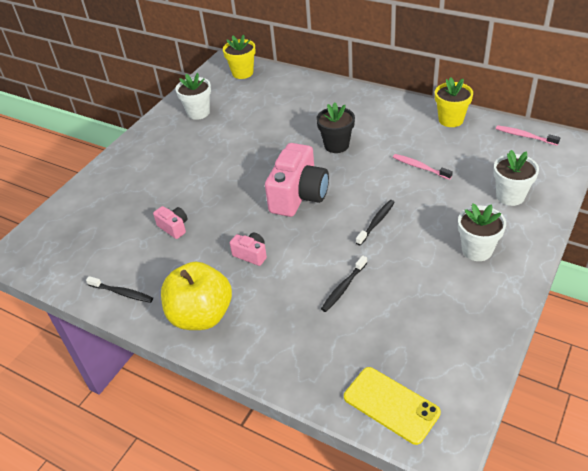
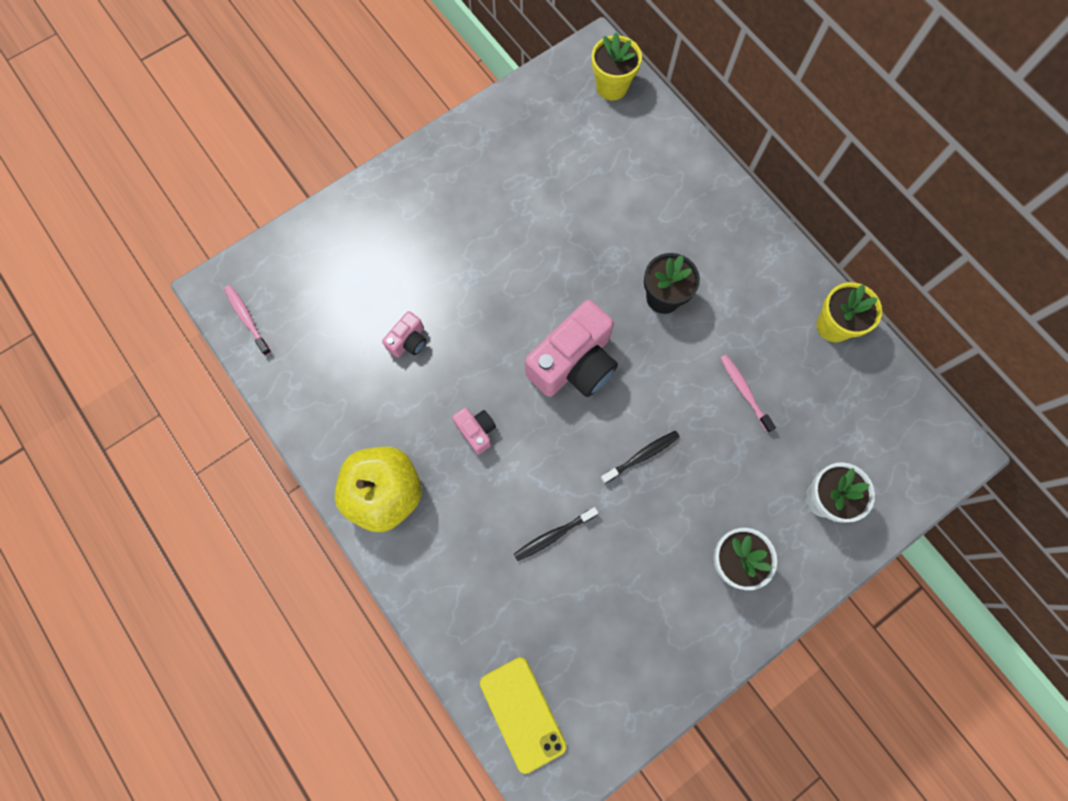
camera: 20 degrees right, 30 degrees up
(122, 293) = (315, 415): black toothbrush -> none
(174, 227) = (408, 341): pink camera -> pink camera turned 60 degrees clockwise
(198, 112) = (520, 142): white flower pot -> none
(524, 136) = (909, 406): pink toothbrush -> pink toothbrush (247, 319)

